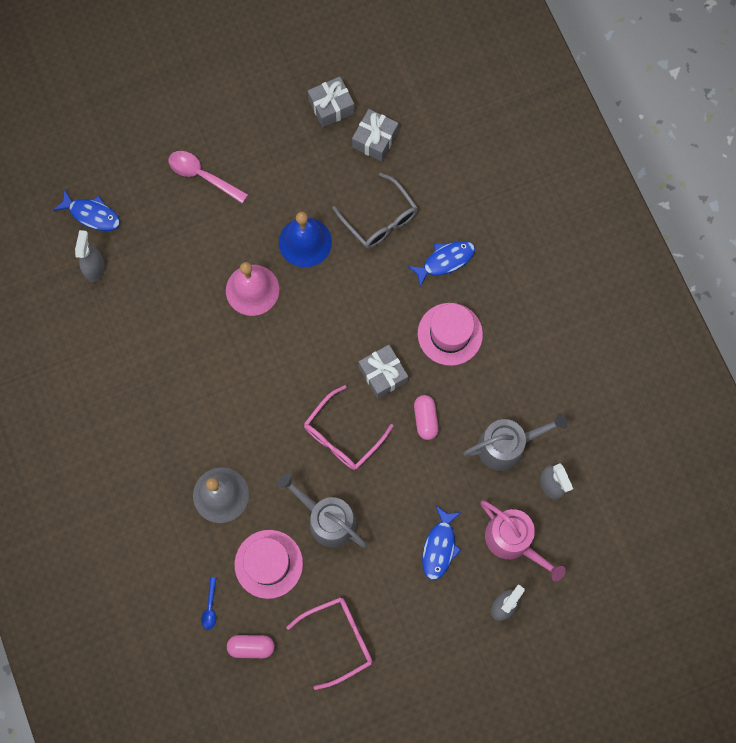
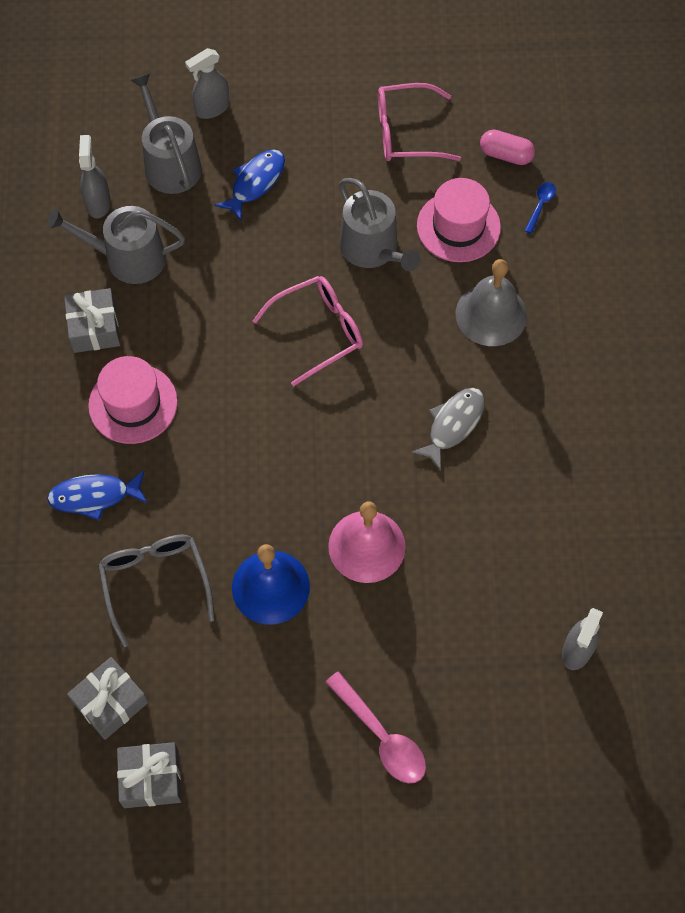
camera: 160 degrees left, 10 degrees down
(92, 214) = (561, 733): blue fish -> none
(221, 396) = (453, 425): none -> grey fish
(383, 374) = (239, 384): grey gift -> grey gift (94, 328)
(425, 419) = (210, 317): pink capsule -> none
(513, 540) = (170, 163): pink watering can -> grey watering can

